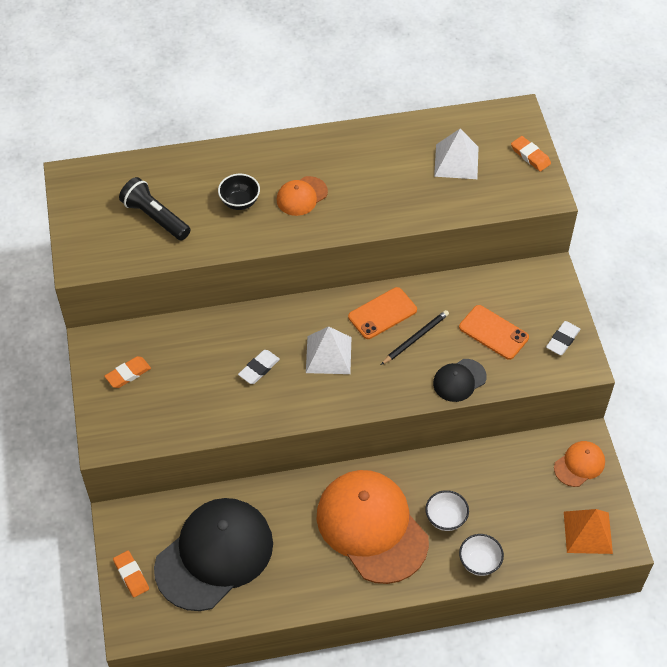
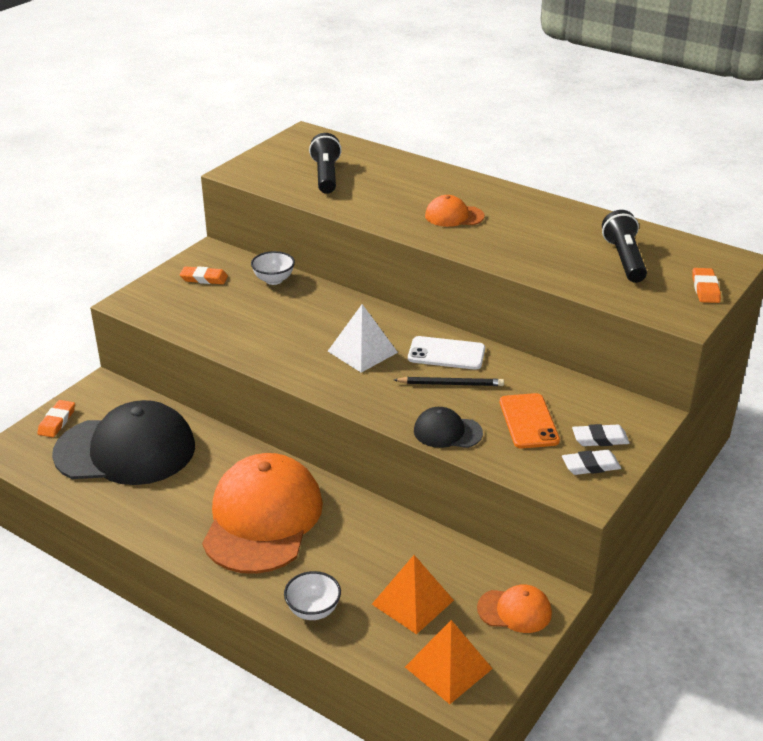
camera: 45 degrees right, 20 degrees down
(240, 202) = (400, 197): black bowl -> none
(259, 368) = (297, 328): white eraser -> white eraser (600, 439)
(382, 313) = (446, 354): orange phone -> white phone
(445, 519) = (331, 558): white bowl -> white bowl (274, 280)
(456, 161) = (624, 259): white pyramid -> black flashlight
(523, 507) = (412, 602): none -> orange pyramid

